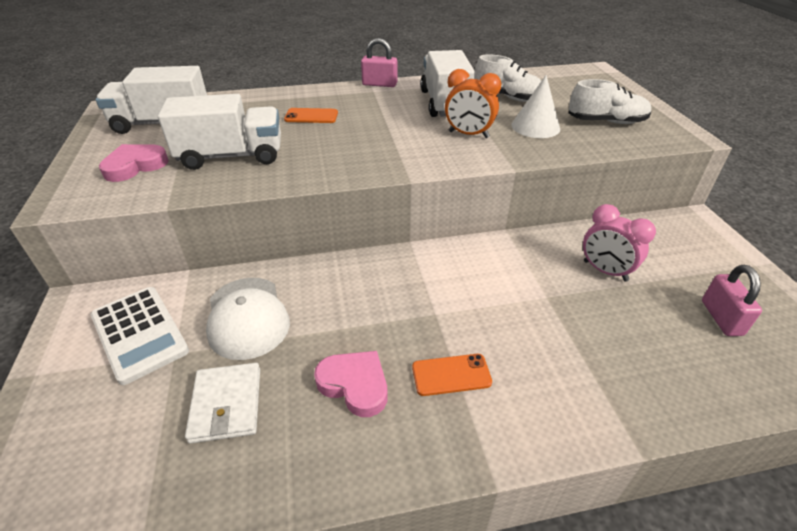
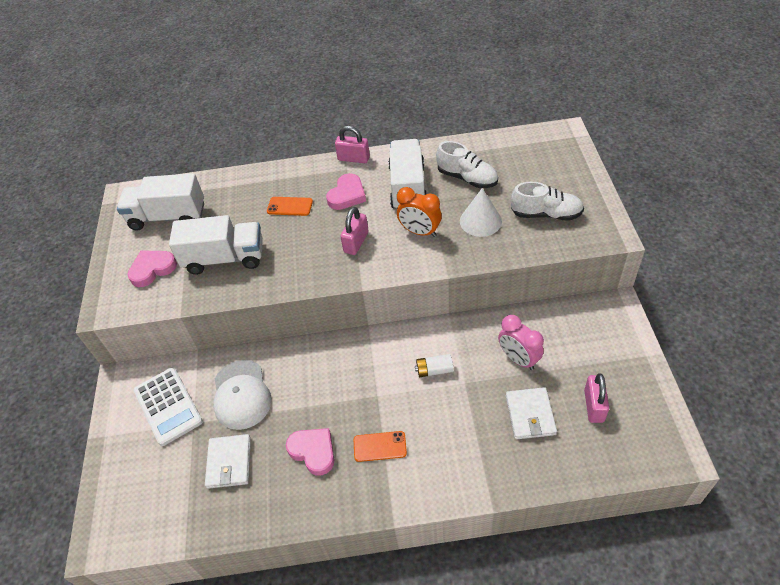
camera: 10 degrees right, 10 degrees up
(377, 108) = (347, 195): none -> pink heart
(395, 143) = (356, 242): none -> pink padlock
(504, 284) = (434, 370): none -> white battery
(645, 330) = (530, 415): none -> white wallet

